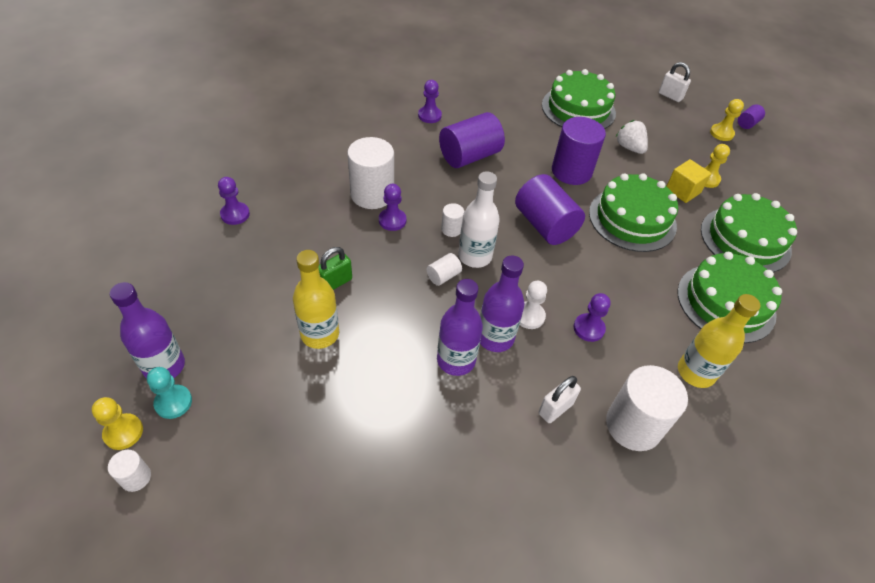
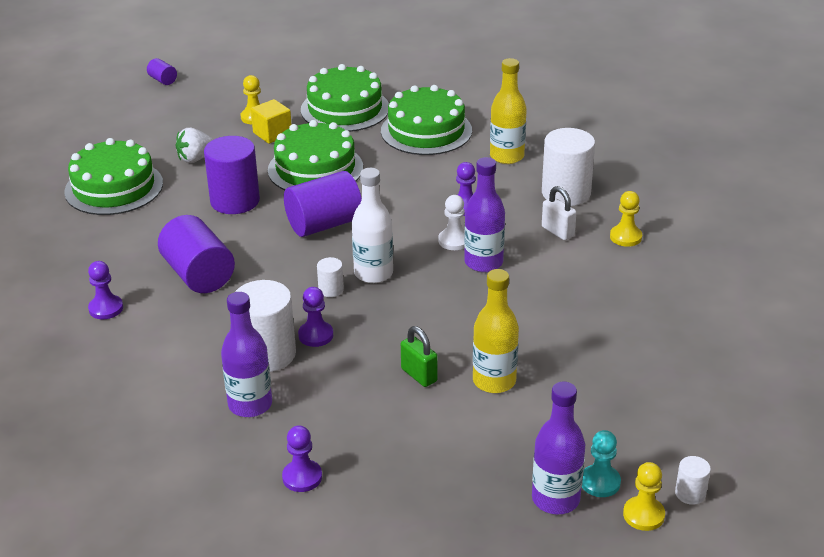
camera: 85 degrees left, 15 degrees down
(443, 276) = (404, 295): white cylinder -> none
(456, 360) = (514, 287): purple bottle -> purple bottle (250, 404)
(670, 96) = (100, 121): white padlock -> none
(721, 133) = (178, 98): yellow pawn -> yellow pawn (625, 237)

